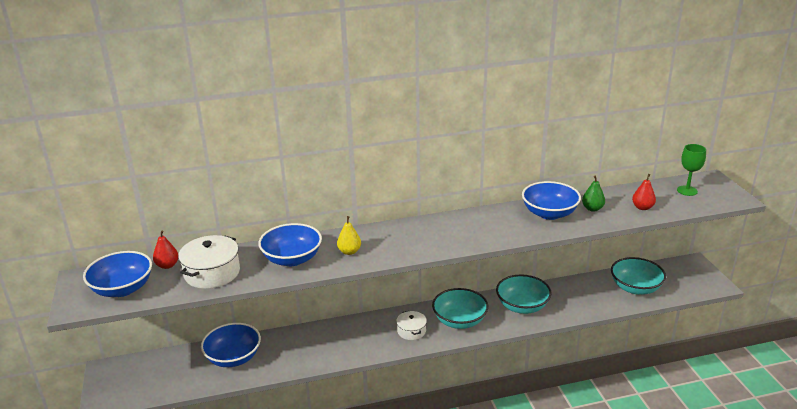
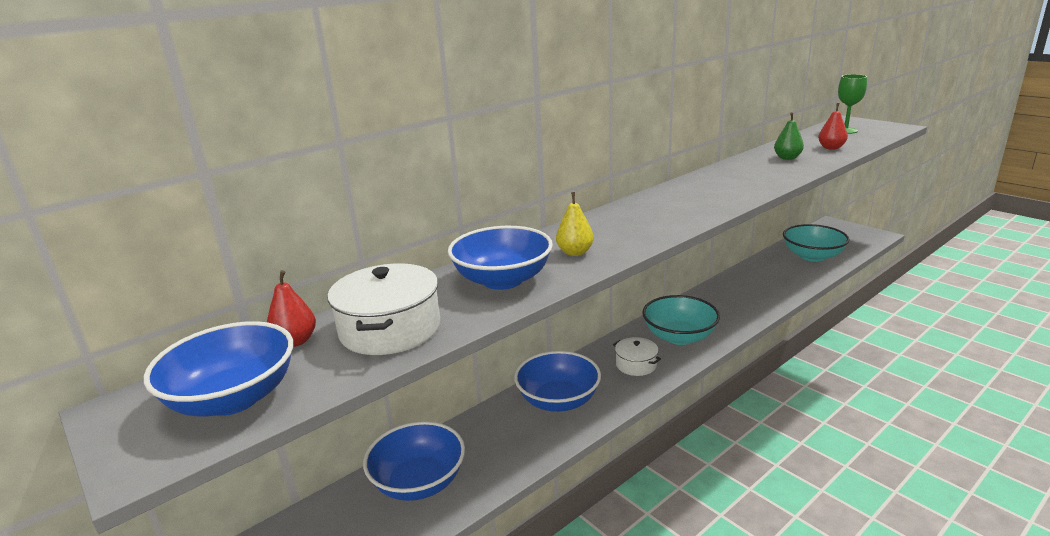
camera: 25 degrees left, 5 degrees down
(522, 306) = (728, 302): turquoise bowl -> none
(549, 213) = (752, 170): blue bowl -> blue bowl (558, 400)

